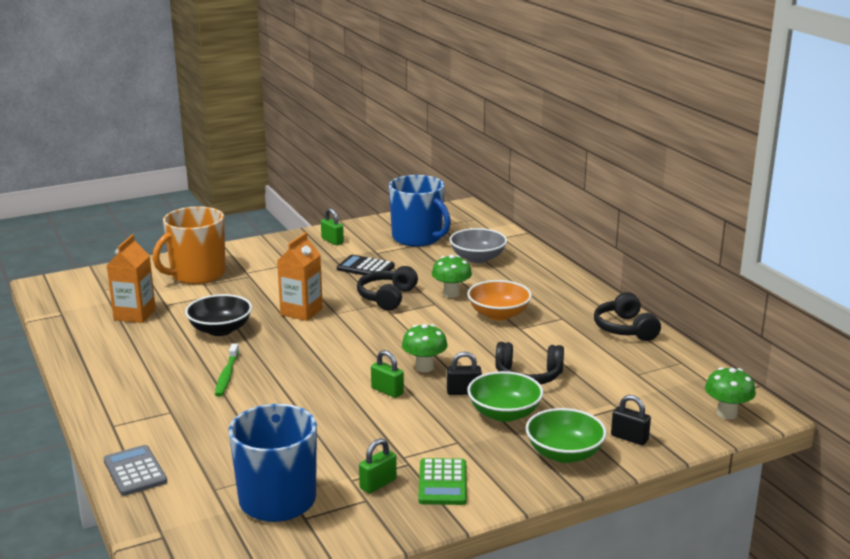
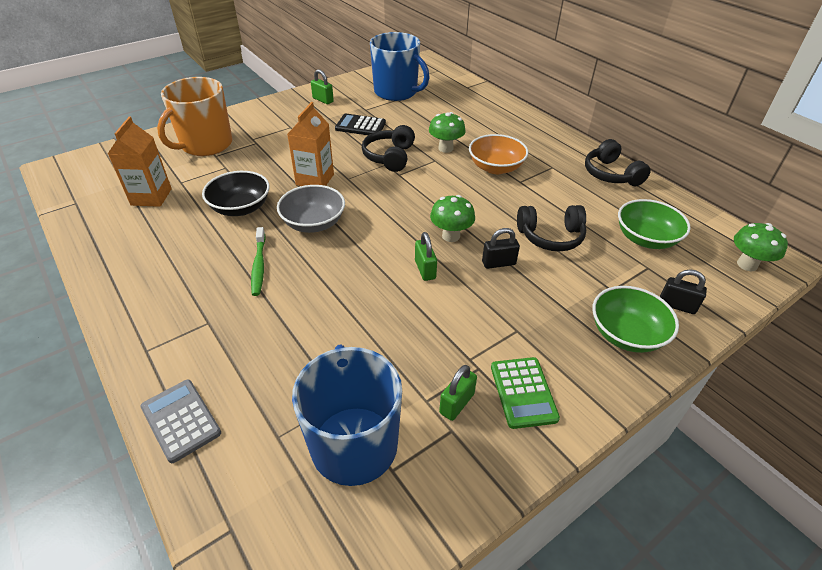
camera: 10 degrees left, 20 degrees up
(387, 391) = (425, 269): green padlock -> green padlock turned 45 degrees clockwise
(477, 258) = (455, 109): grey bowl -> grey bowl (313, 223)
(504, 413) = (547, 287): green bowl -> green bowl (645, 239)

